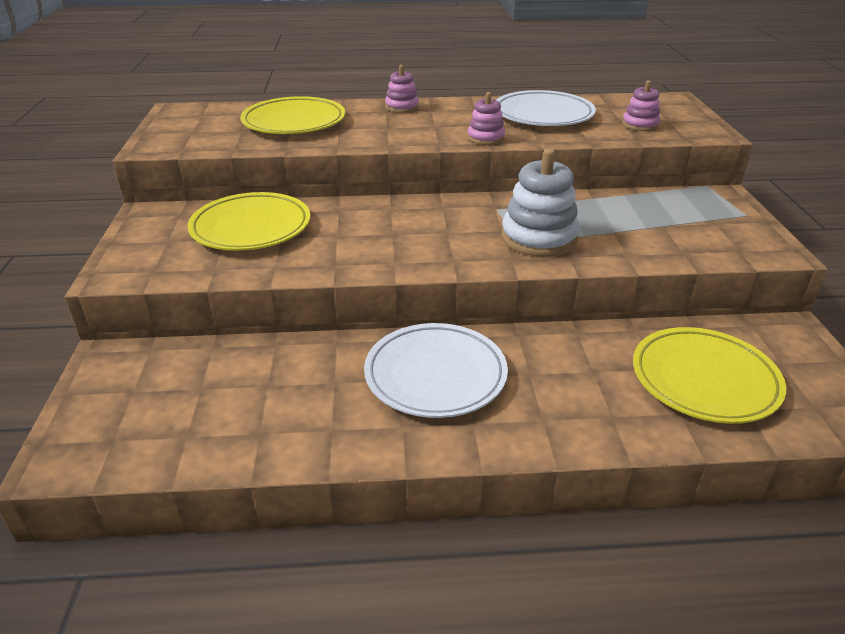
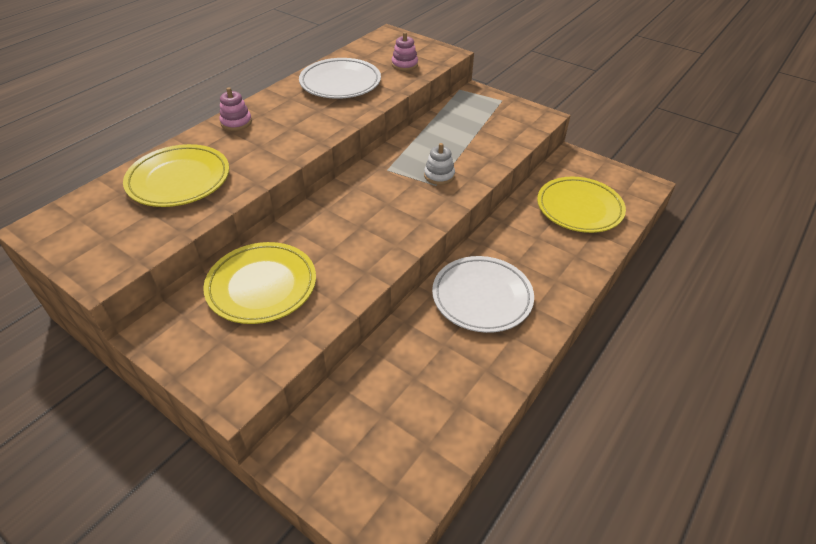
camera: 50 degrees left, 10 degrees up
(486, 138) = (340, 121): pink stacking toy -> none
(539, 238) = (439, 175): white stacking toy -> white stacking toy, size x0.56

